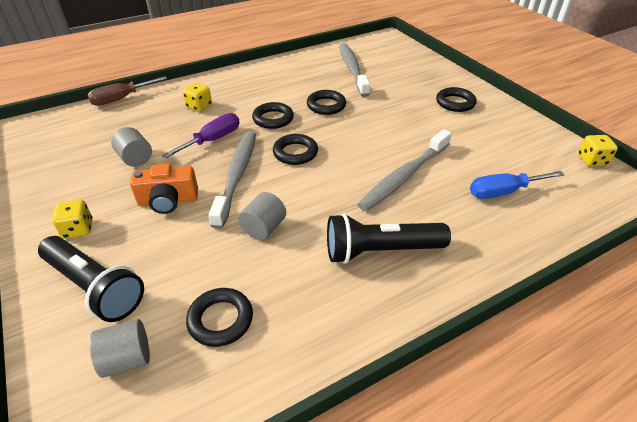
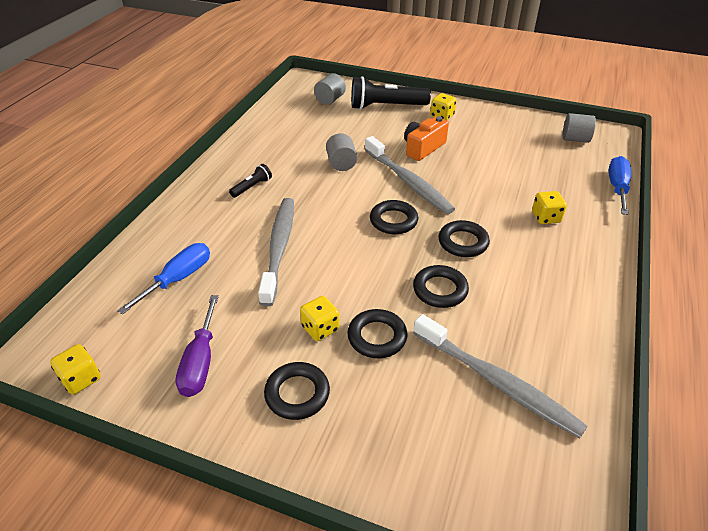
camera: 140 degrees right, 0 degrees up
(121, 99) = (617, 187): brown screwdriver -> blue screwdriver
(135, 158) = (495, 157): grey cylinder -> grey cylinder (575, 139)
(212, 140) = (473, 196): purple screwdriver -> purple screwdriver (200, 362)
(220, 320) = (308, 124): black ring -> black ring (377, 337)
(380, 251) = (252, 187): black flashlight -> black flashlight, size x0.49
(418, 120) = (320, 328): none -> yellow dice

